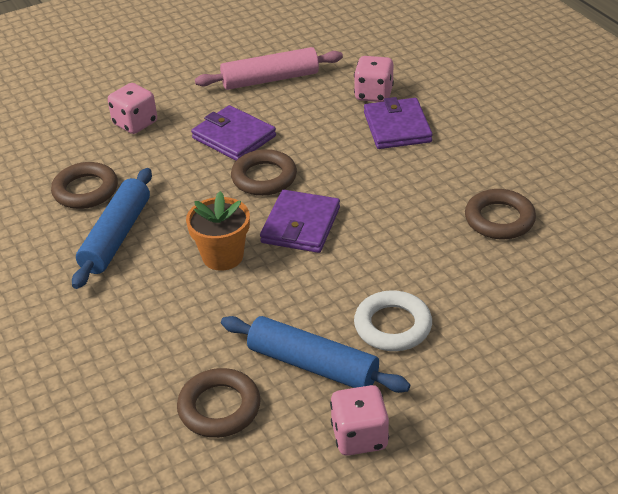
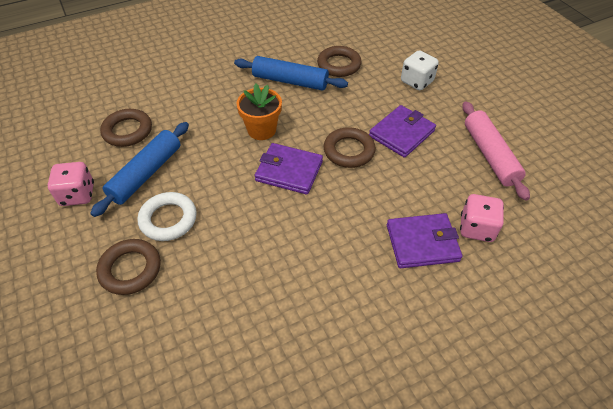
camera: 90 degrees right, 10 degrees up
(135, 123) = (417, 82): pink dice -> white dice
(499, 219) = (278, 310): brown ring -> brown ring (130, 269)

